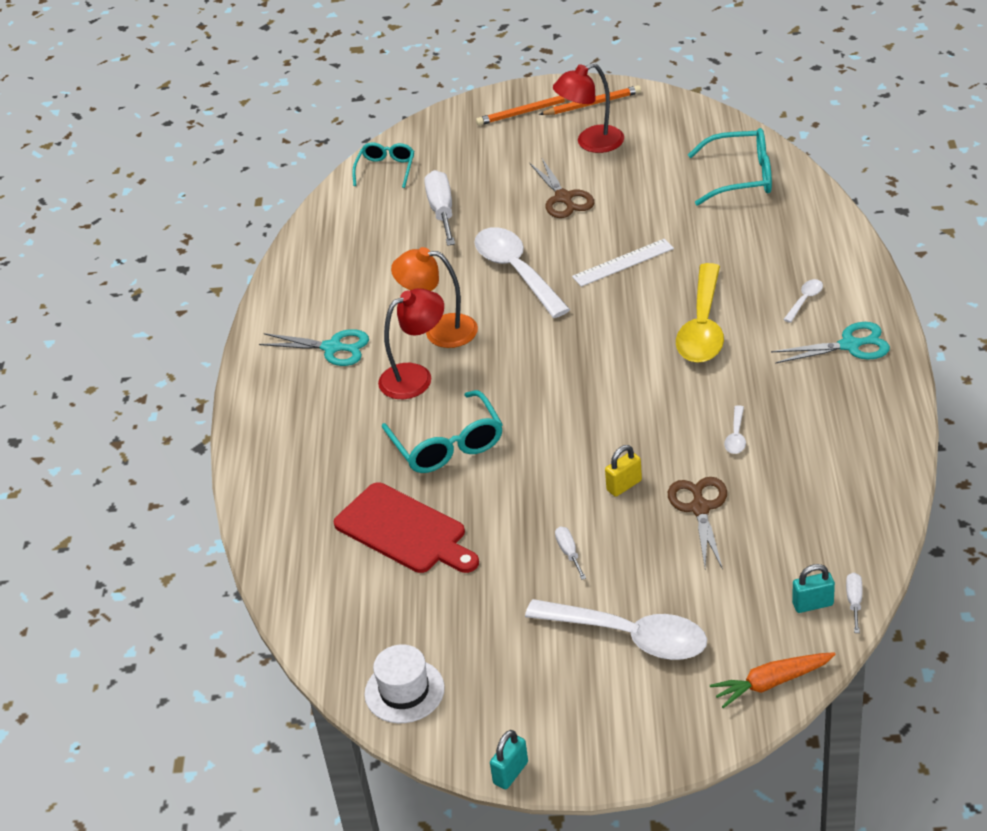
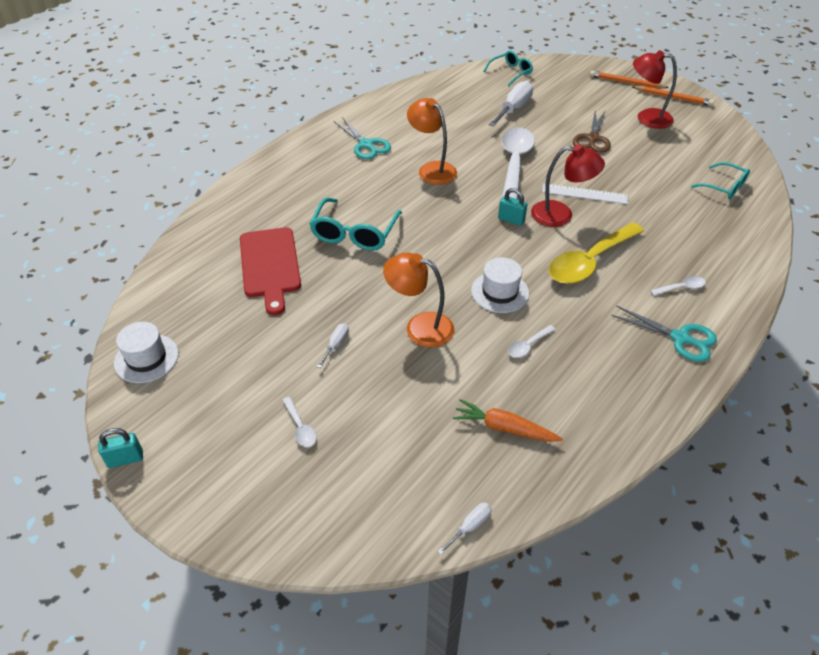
camera: 35 degrees right, 5 degrees up
(415, 376) = (387, 185): red lamp -> red lamp (561, 215)
(624, 485) = (420, 327): yellow padlock -> orange lamp
(629, 636) = (300, 427): white spoon -> white spoon, size x0.42
(656, 407) = (500, 292): none -> white hat
(700, 508) = (447, 376): brown scissors -> none
(741, 177) = (724, 187): turquoise glasses -> turquoise glasses, size x0.64
(772, 683) = (343, 539): orange carrot -> orange carrot (504, 428)
(812, 604) = (439, 503): turquoise padlock -> turquoise padlock (511, 220)

